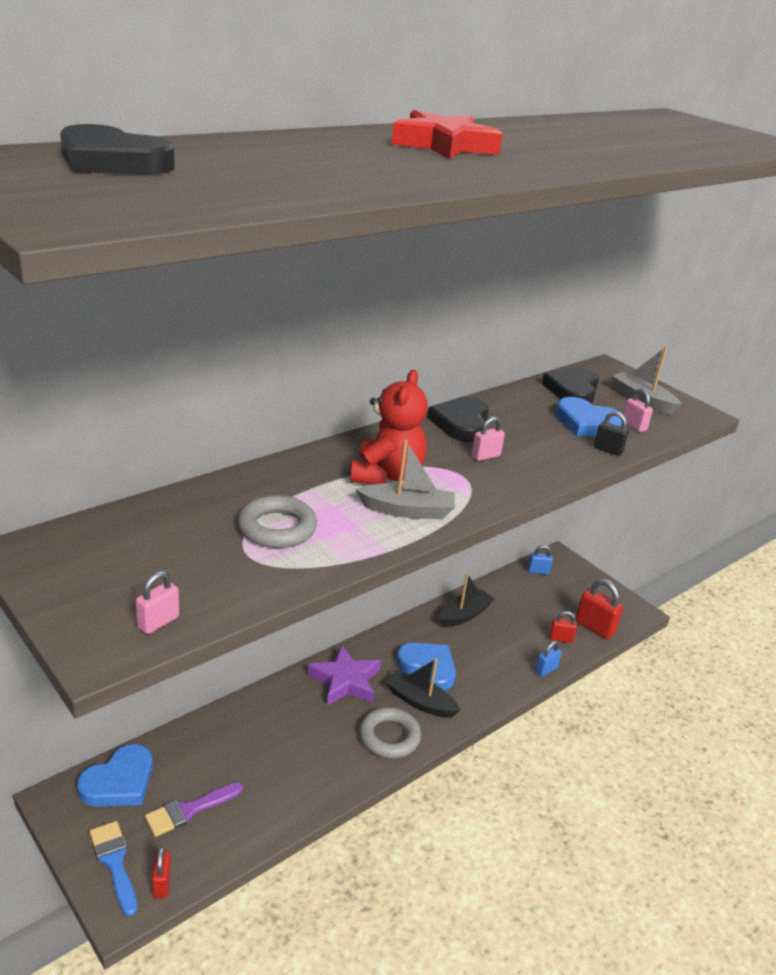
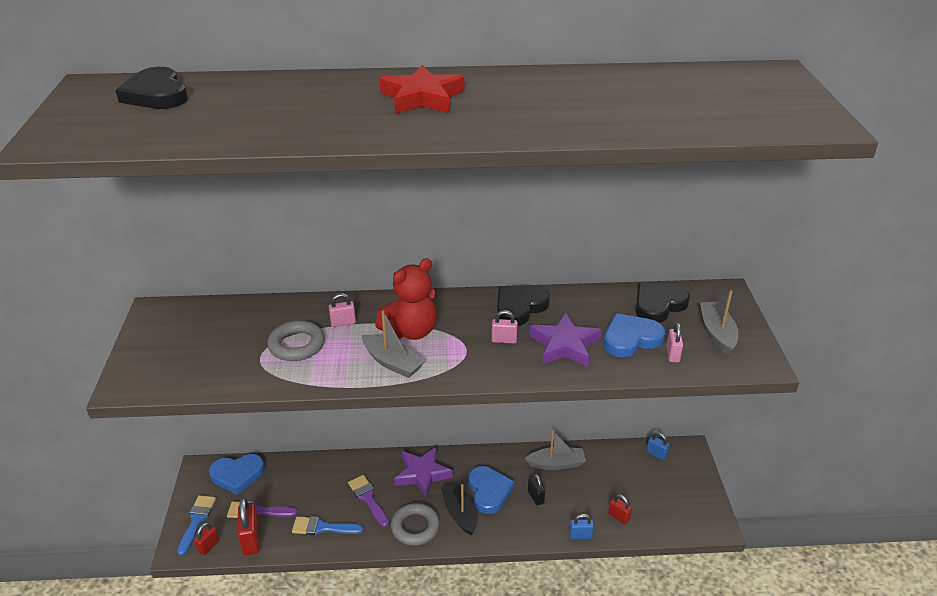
camera: 40 degrees right, 5 degrees up
(158, 622) = (168, 380): pink padlock -> pink padlock (343, 323)
(288, 788) = (323, 528): none -> blue brush
(310, 732) = (368, 499): none -> purple brush
(464, 615) = (556, 464): black boat -> grey boat
(542, 444) = (564, 345): none -> purple star
(587, 423) = (631, 339): blue heart -> blue heart turned 90 degrees clockwise
(594, 628) = (659, 521): red padlock -> red padlock (251, 540)
(608, 450) = (616, 368): black padlock -> black padlock (535, 497)

